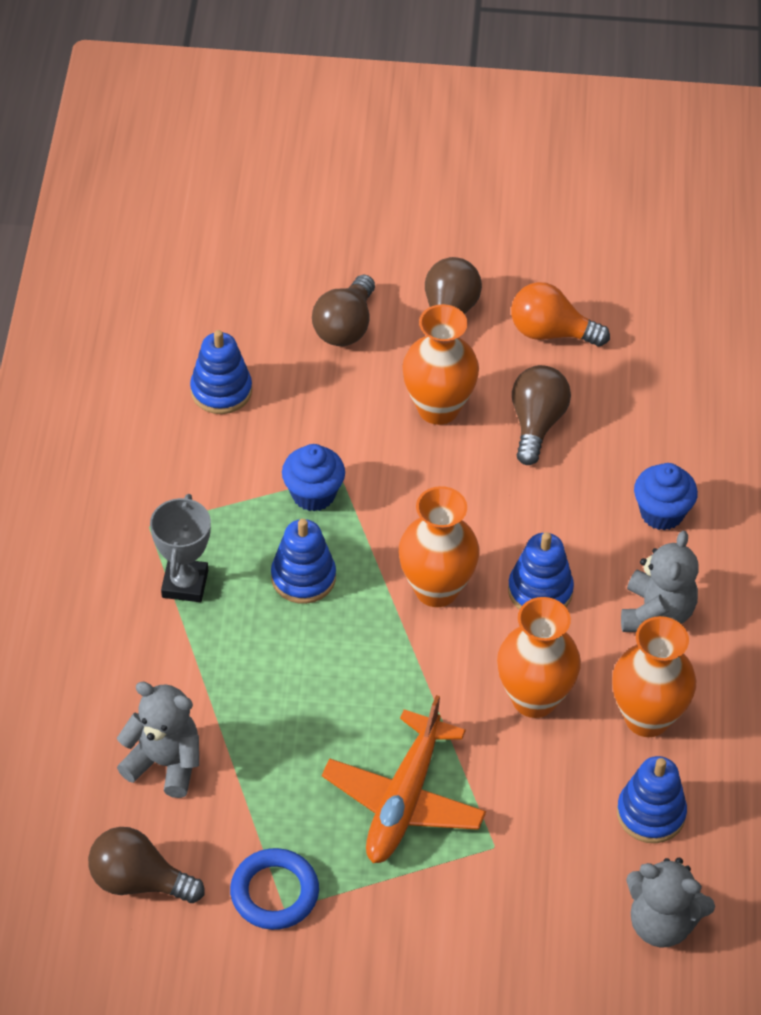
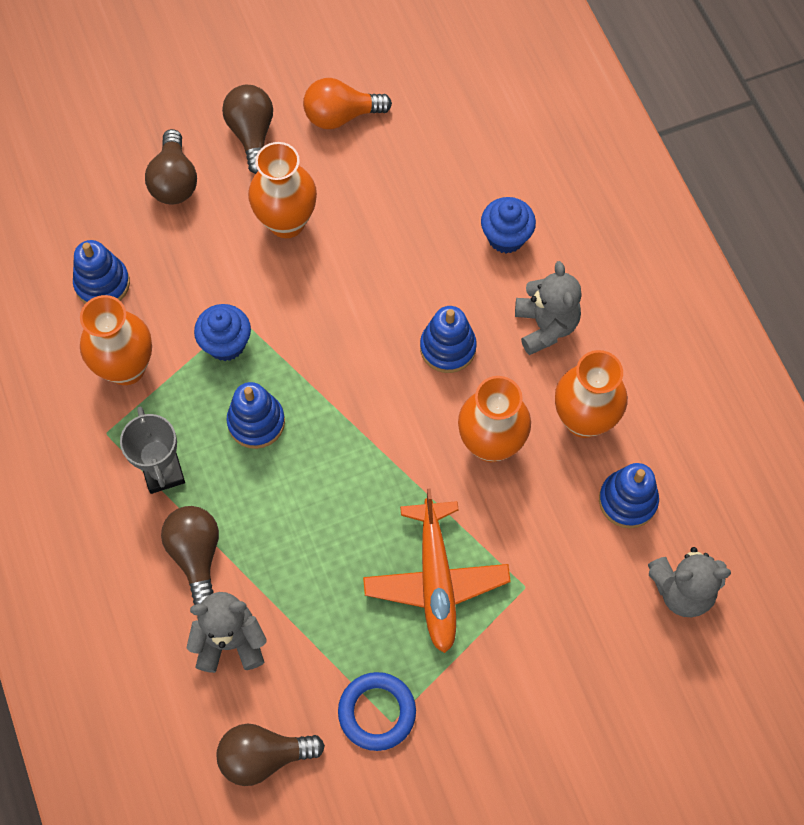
camera: 25 degrees left, 15 degrees up
(436, 589) = (367, 383): orange vase -> orange vase (126, 367)
(536, 423) = (371, 201): brown light bulb -> brown light bulb (196, 555)

